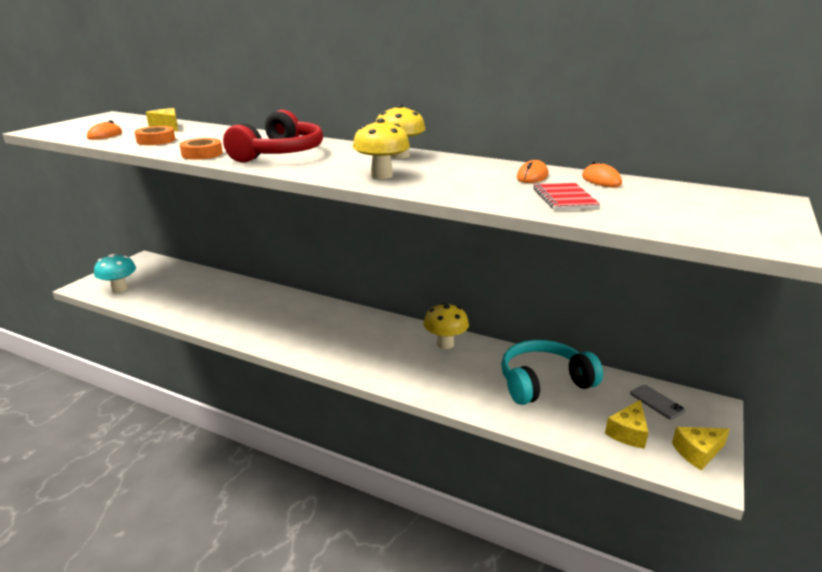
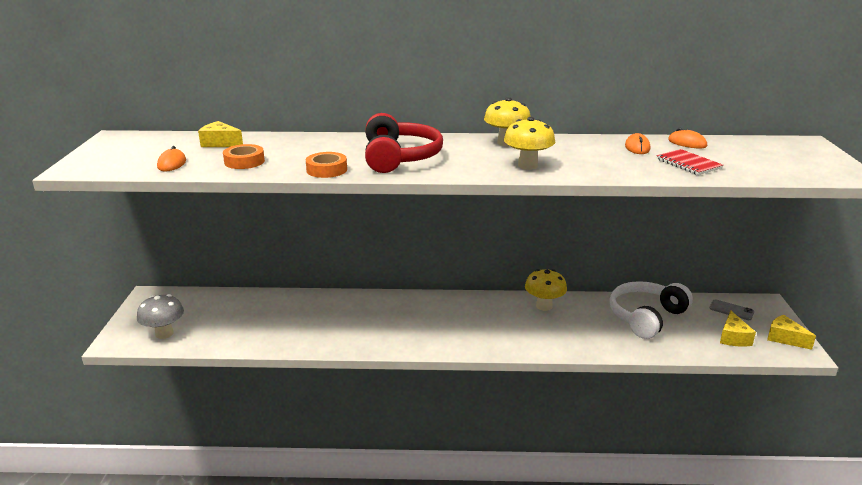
camera: 25 degrees left, 0 degrees up
(119, 289) = (164, 334): turquoise mushroom -> grey mushroom
(543, 382) = (646, 317): turquoise headphones -> white headphones
(697, 453) = (784, 338): yellow cheese -> yellow cheese turned 90 degrees clockwise

